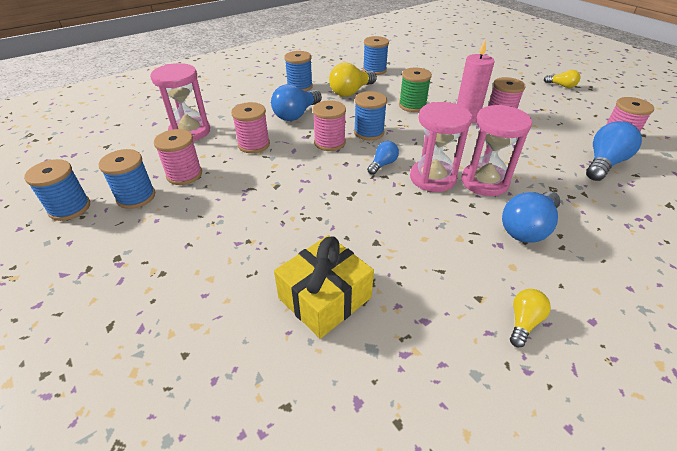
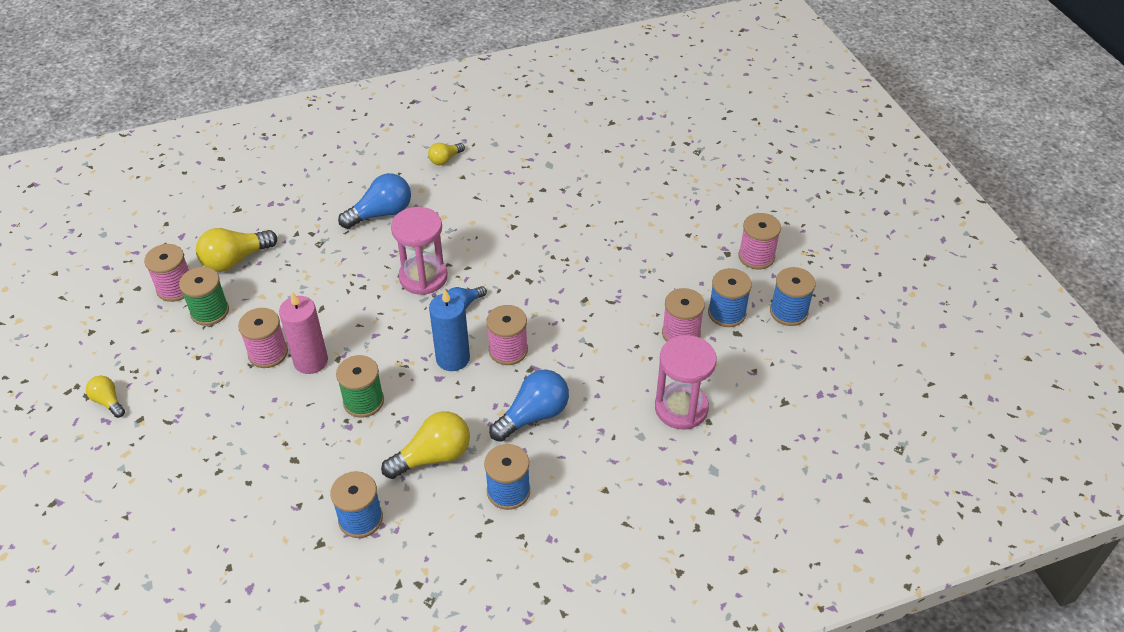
camera: 165 degrees left, 5 degrees up
(254, 145) = (600, 365): pink spool -> pink spool (756, 257)
(325, 297) = (569, 196): yellow gift -> none
(369, 132) = (453, 358): blue spool -> blue candle
(484, 182) = (376, 263): pink hourglass -> none
(570, 130) = (210, 311): none -> green spool
(604, 163) = (235, 260): blue light bulb -> yellow light bulb

